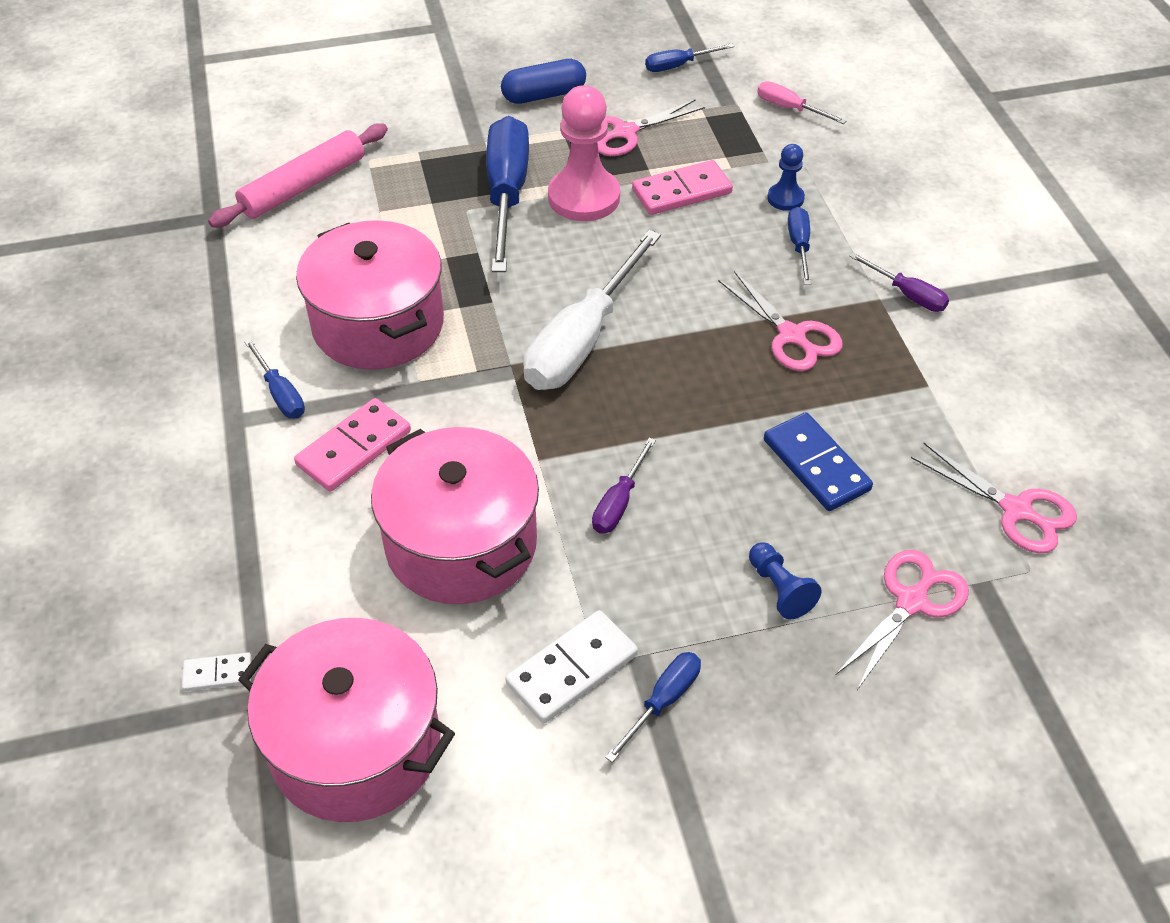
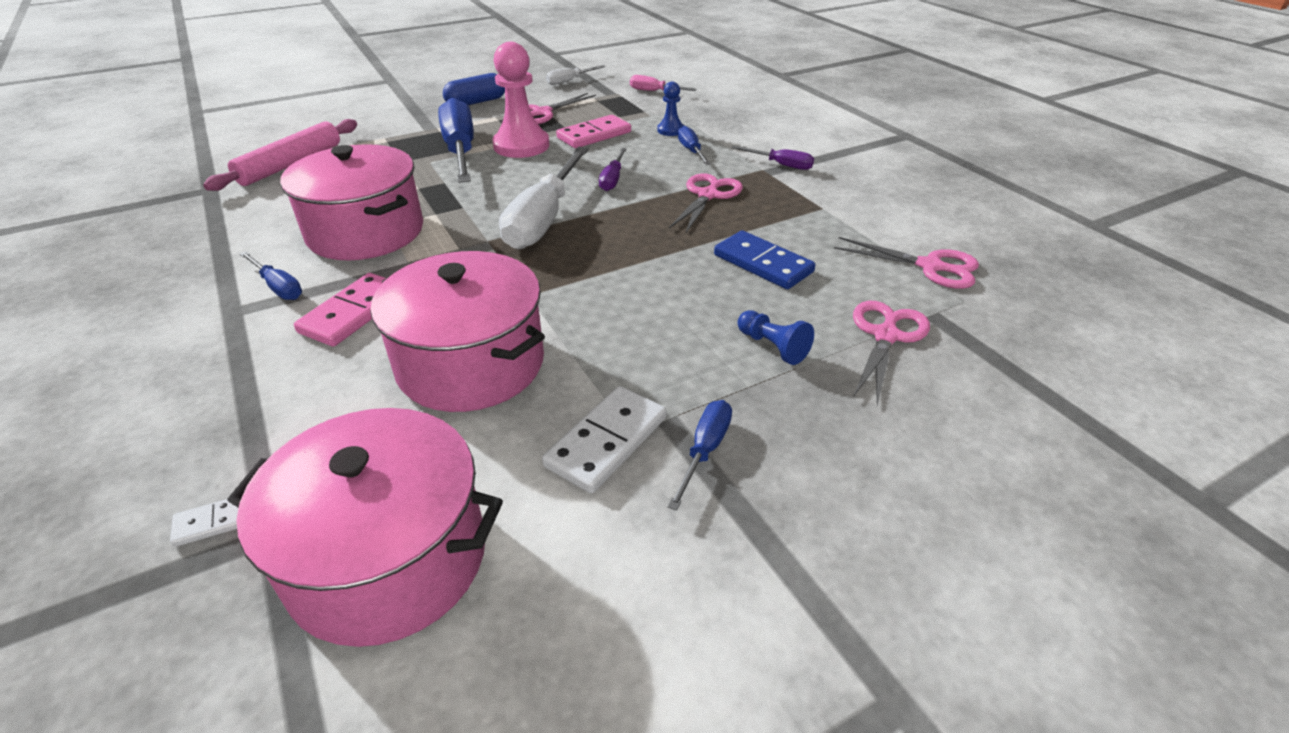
camera: 15 degrees left, 10 degrees down
(619, 502) = (609, 312): purple screwdriver -> purple screwdriver (612, 179)
(678, 66) = (569, 81): blue screwdriver -> white screwdriver
(791, 335) = (708, 195): pink scissors -> pink scissors turned 105 degrees counterclockwise

